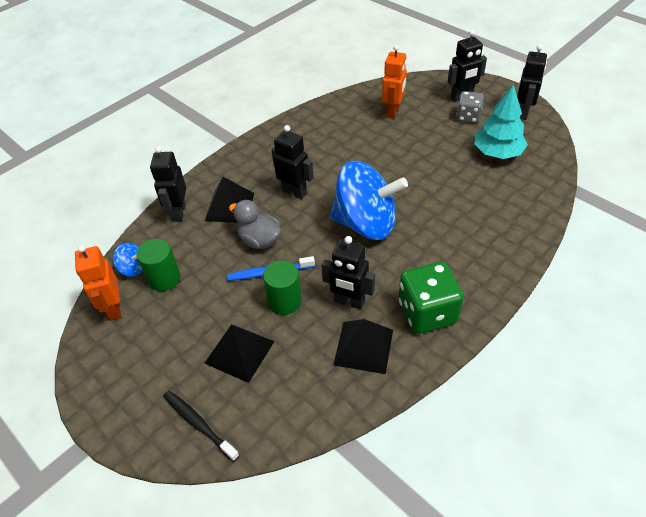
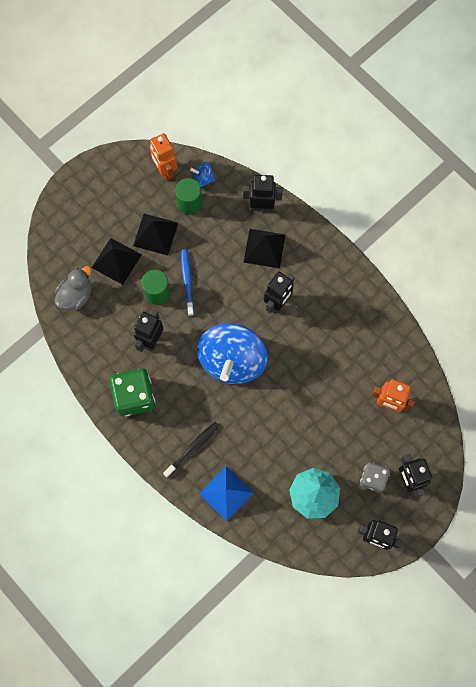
camera: 90 degrees right, 25 degrees up
(114, 308) = (165, 171): orange robot -> orange robot turned 105 degrees counterclockwise
(133, 268) = (203, 179): blue spinning top -> blue spinning top turned 75 degrees clockwise
(199, 424) = (65, 237): black toothbrush -> black toothbrush (192, 448)
(259, 240) = (222, 273): grey duck -> grey duck (76, 295)
(363, 347) = (110, 346): black pyramid -> black pyramid (155, 234)
(520, 217) = (226, 493): none -> blue pyramid

